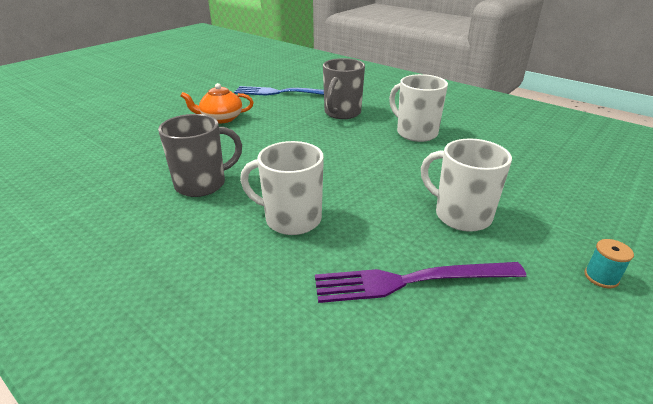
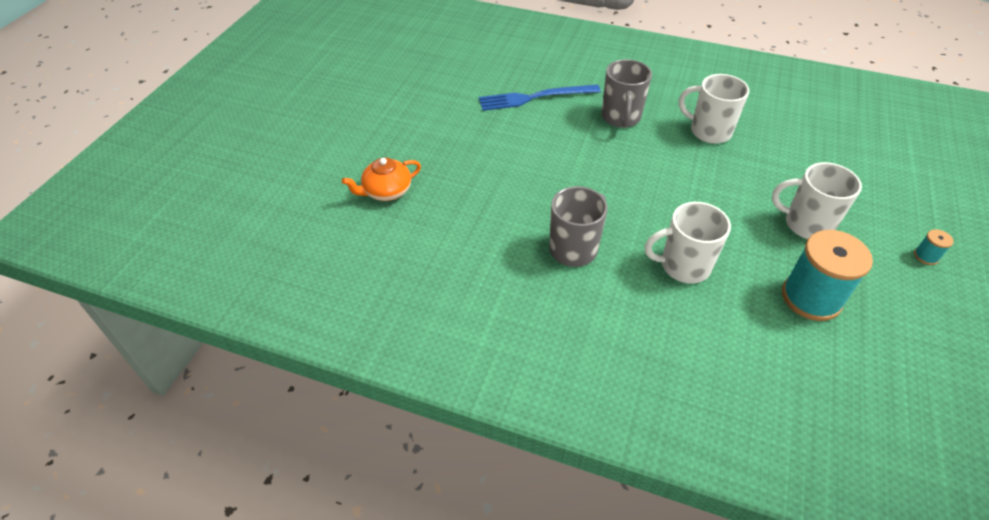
camera: 20 degrees left, 15 degrees up
(221, 118) = (507, 155): orange teapot -> orange teapot (386, 191)
(411, 281) = (811, 298): purple fork -> turquoise spool

